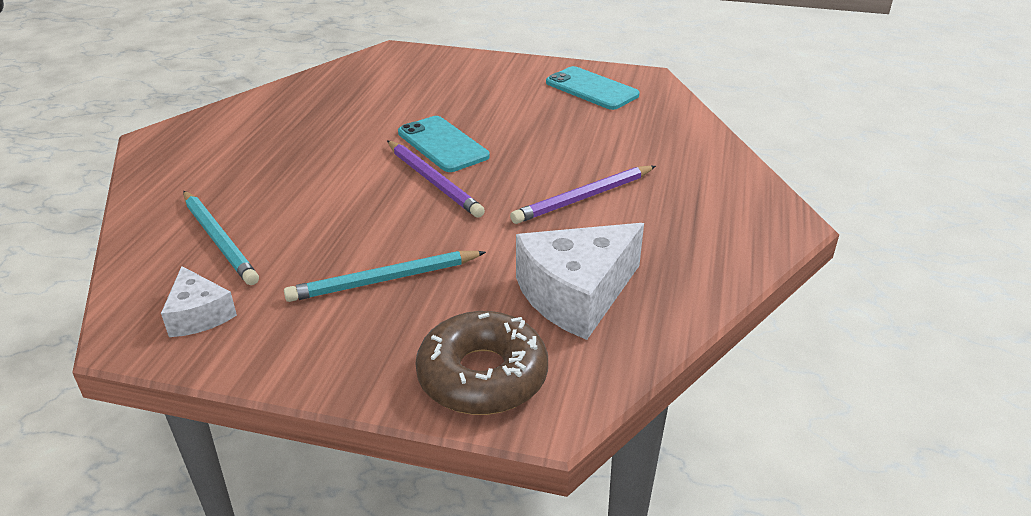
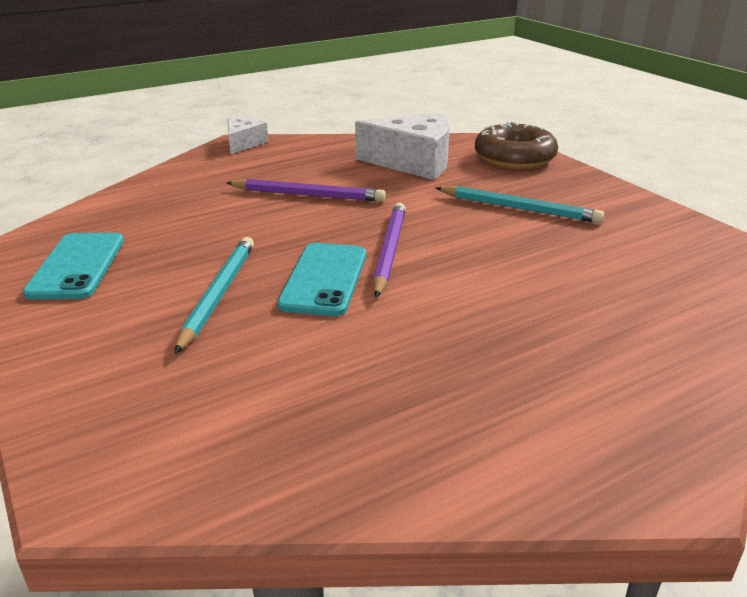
camera: 135 degrees left, 5 degrees down
(199, 315) = (675, 239): white cheese -> white cheese (243, 143)
(219, 240) = (634, 285): turquoise pencil -> turquoise pencil (218, 294)

